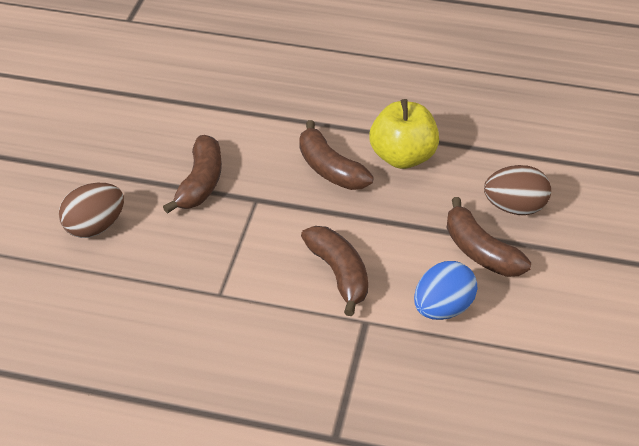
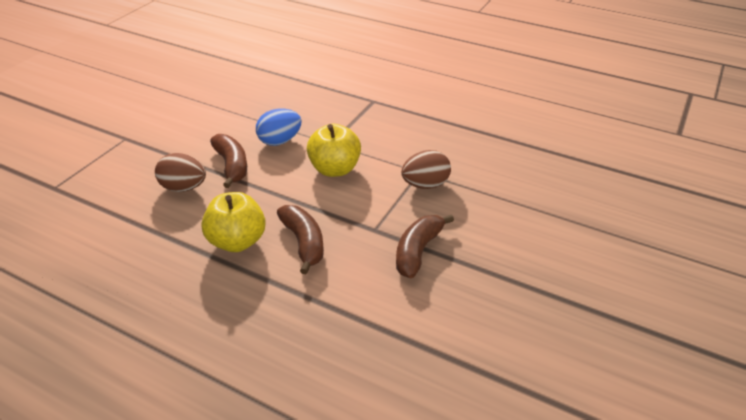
camera: 165 degrees left, 5 degrees down
(95, 227) = (510, 231): brown egg -> brown egg (425, 185)
(339, 274) = (335, 169): brown banana -> yellow apple

